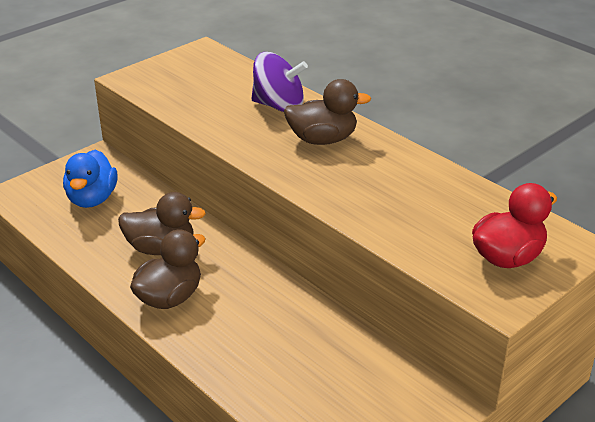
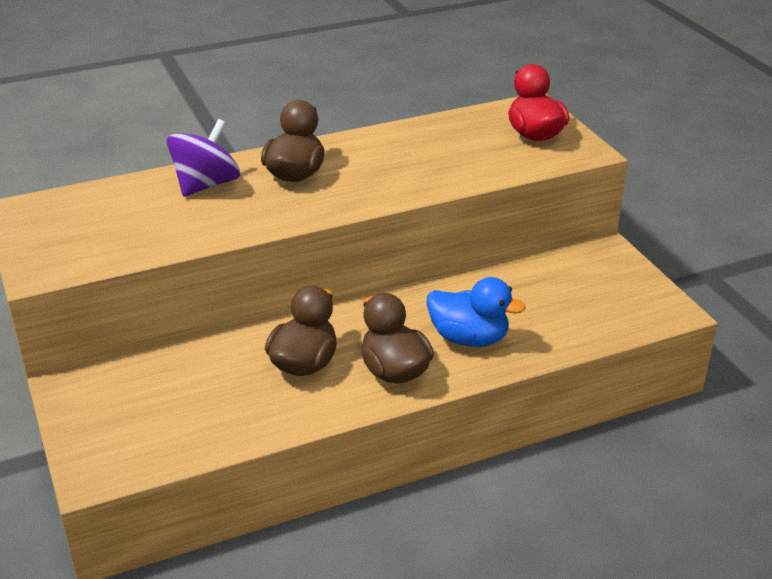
camera: 70 degrees left, 0 degrees up
(92, 199) = (165, 403): blue duck -> blue duck (469, 338)

